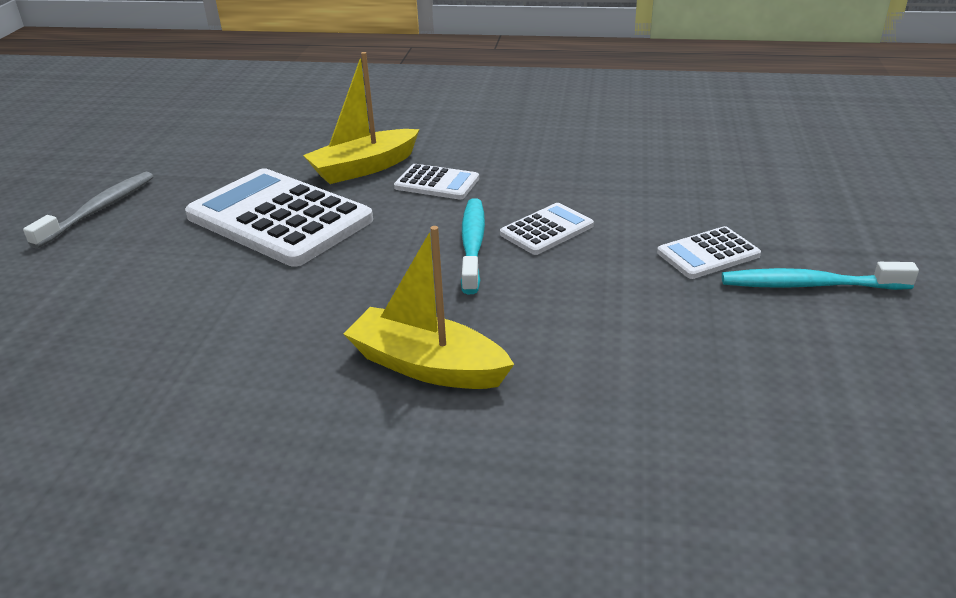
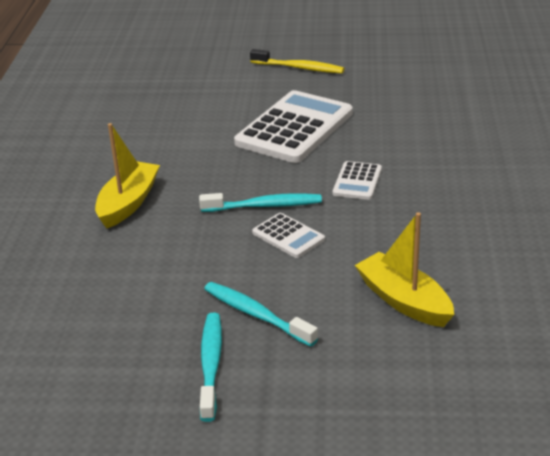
camera: 85 degrees right, 0 degrees up
(99, 210) = (299, 68): grey toothbrush -> yellow toothbrush
(364, 168) = (377, 147): yellow boat -> yellow boat (404, 301)
(708, 254) = (256, 314): white calculator -> turquoise toothbrush

